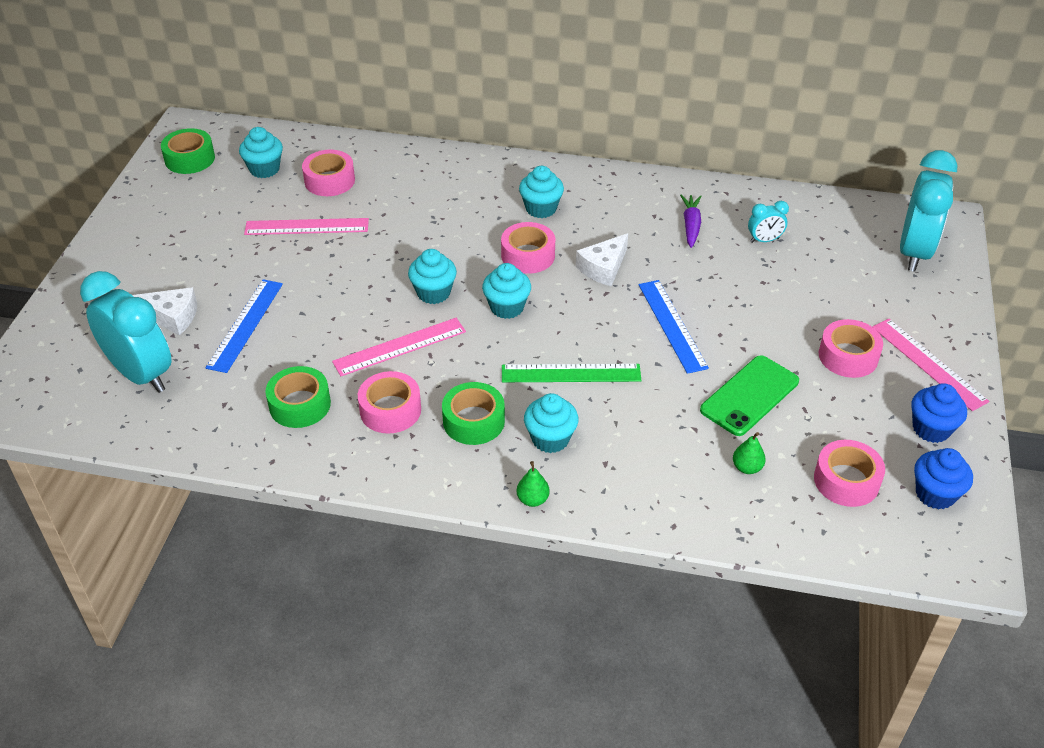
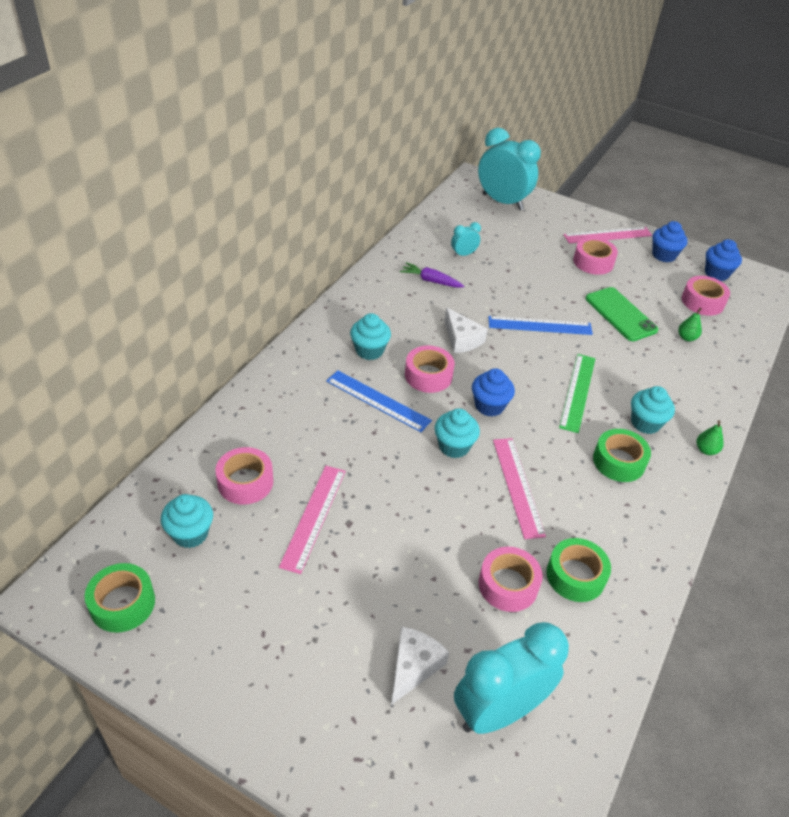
camera: 75 degrees left, 0 degrees up
(245, 325) = (449, 599): blue ruler -> blue ruler (378, 400)
(390, 410) = (595, 511): pink tape -> pink tape (508, 585)
(507, 307) = (489, 406): turquoise cupcake -> blue cupcake
(764, 240) = (463, 254): turquoise clock -> turquoise clock turned 120 degrees counterclockwise

